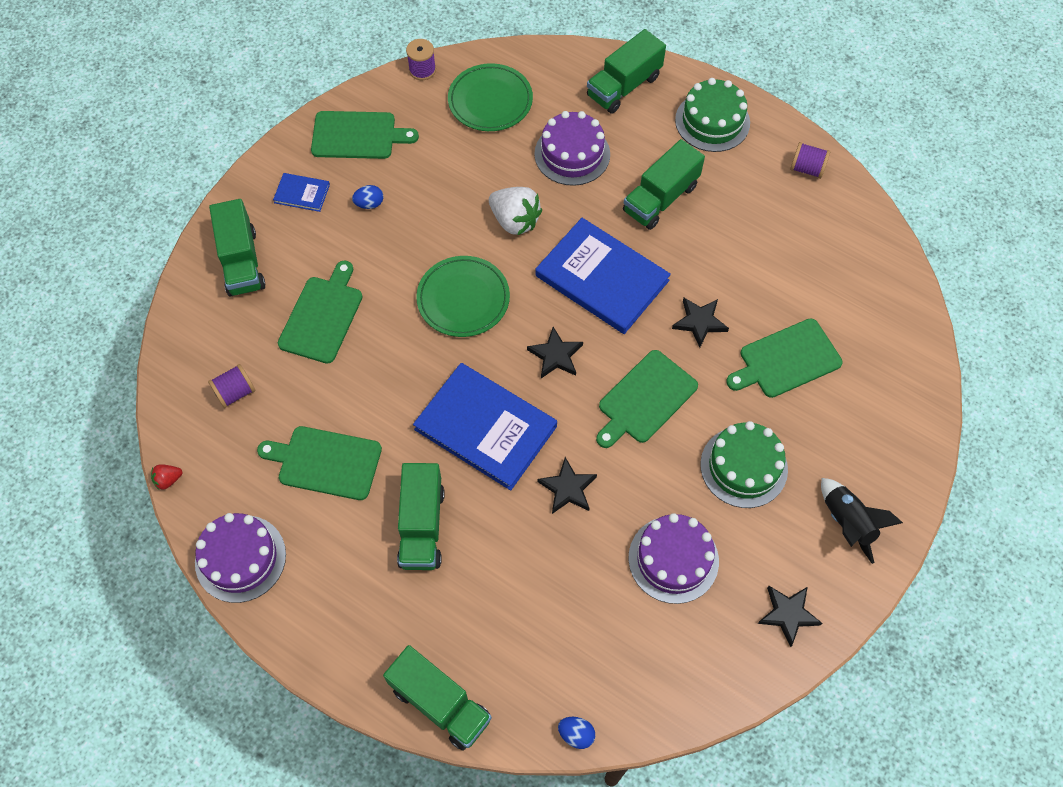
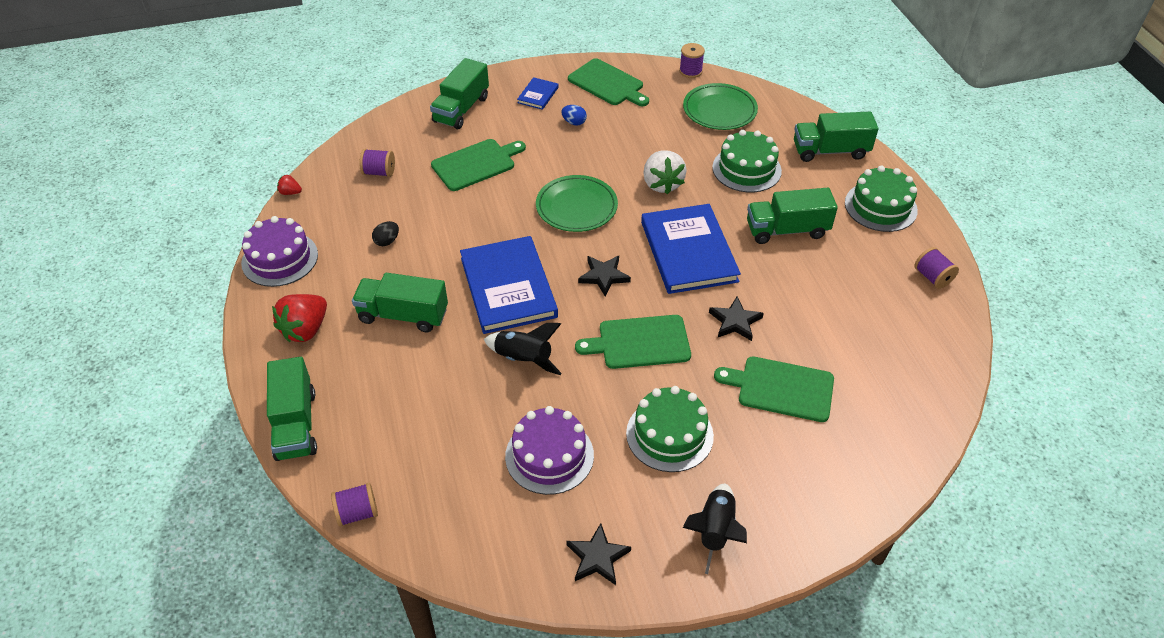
camera: 40 degrees right, 15 degrees down
(302, 193) = (538, 95): blue book -> blue book turned 60 degrees clockwise
(325, 462) = (387, 241): green cutting board -> black egg
(348, 610) = (305, 330): none -> red strawberry
(422, 526) = (403, 315): green truck -> green truck turned 60 degrees clockwise
(568, 488) = (523, 359): black star -> black rocket
(572, 154) = (746, 169): purple cake -> green cake
(576, 734) = (357, 513): blue egg -> purple spool

